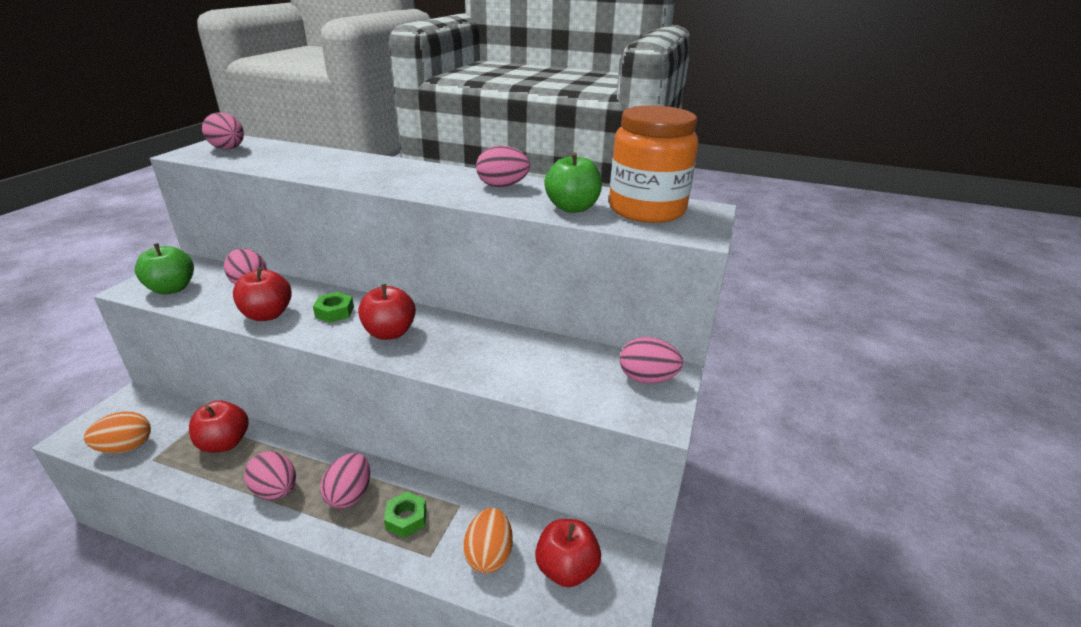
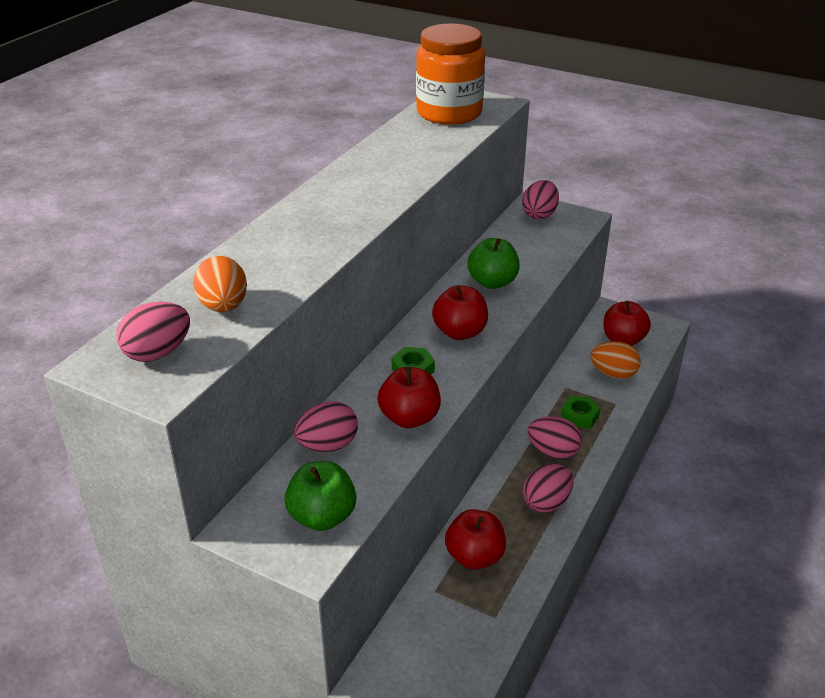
camera: 80 degrees left, 5 degrees up
(126, 447) = (472, 649): orange egg -> orange egg (223, 306)
(502, 186) = (377, 166): pink egg -> none
(572, 208) = (440, 140): green apple -> green apple (492, 282)

